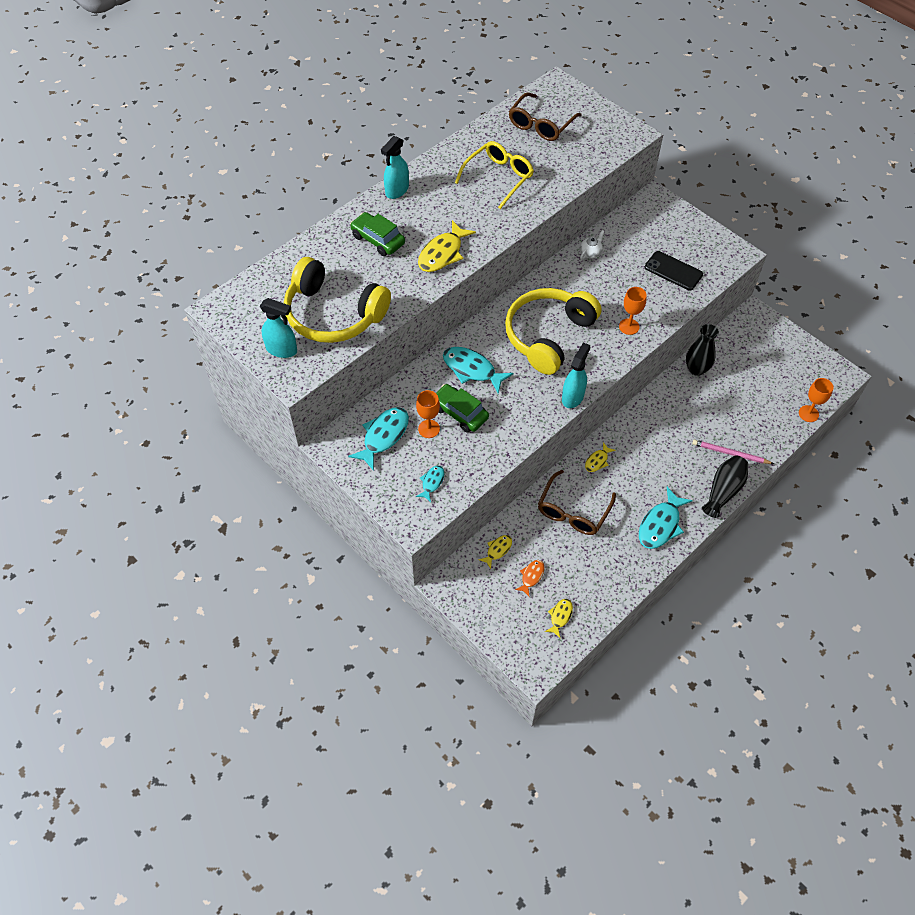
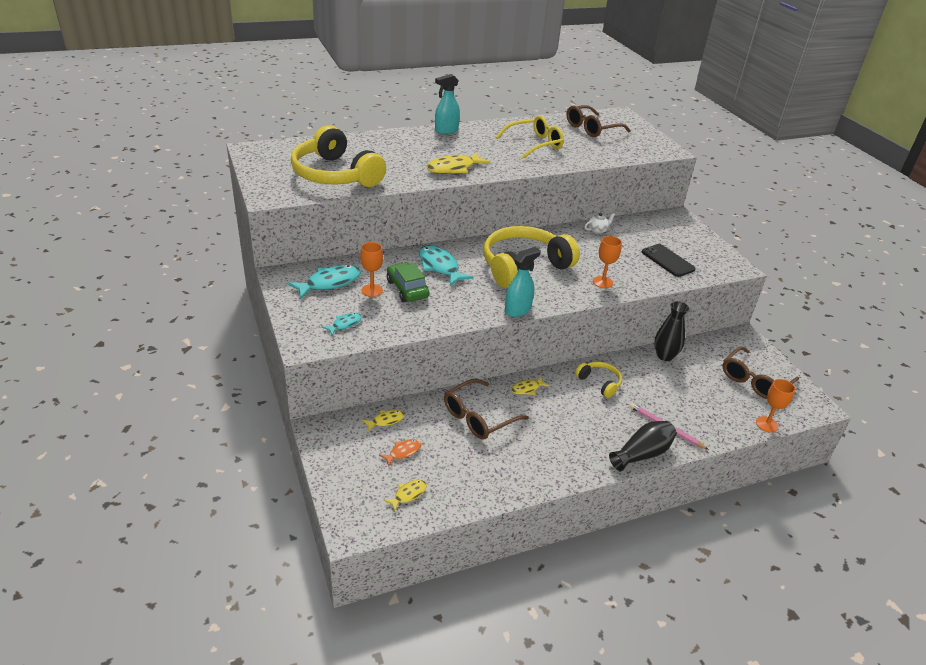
camera: 20 degrees right, 20 degrees down
(282, 350) = (276, 181): turquoise spray bottle -> none
(378, 240) = (408, 149): green car -> none
(655, 426) = (599, 383): none -> yellow headphones
(660, 525) = (559, 458): turquoise fish -> none
(782, 366) = (754, 380): none -> brown glasses

